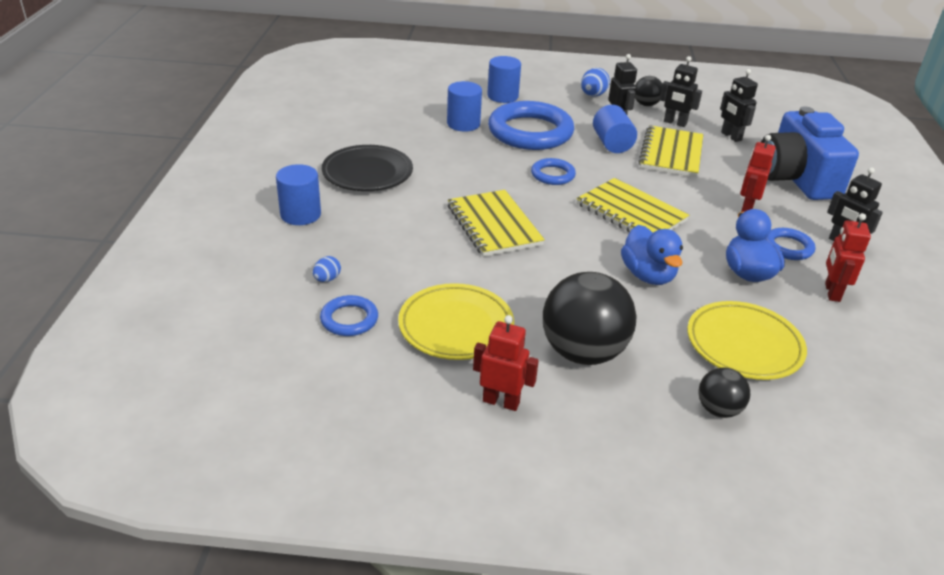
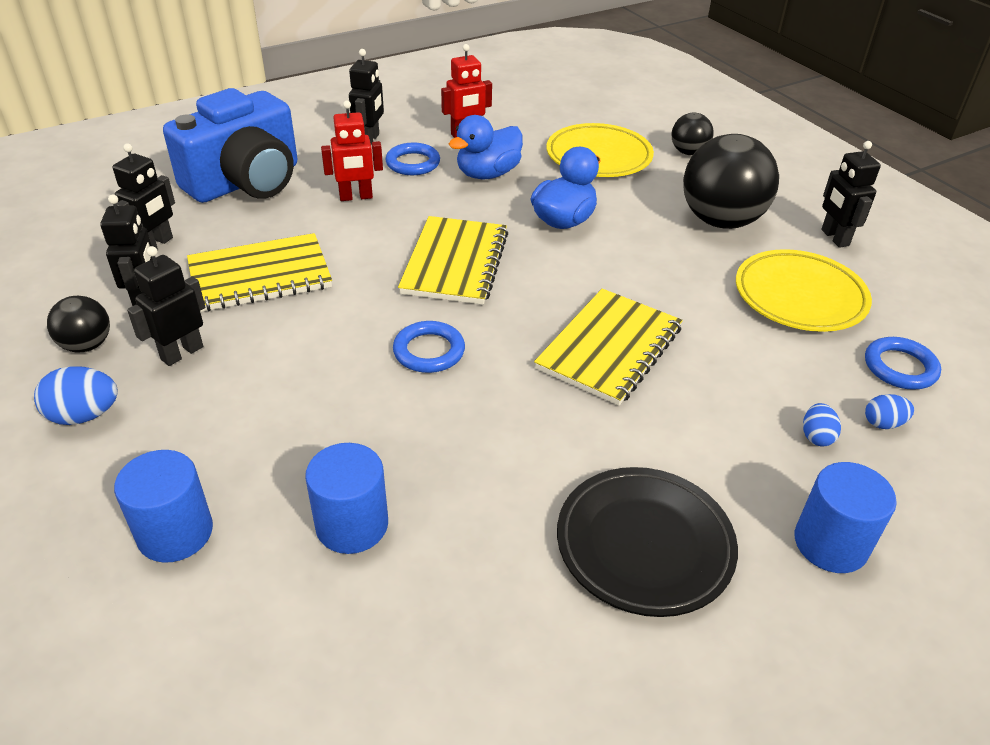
camera: 125 degrees left, 5 degrees up
(351, 251) = (816, 436): none -> blue egg
(501, 402) = (834, 238): red robot -> black robot
(530, 132) = (309, 428): blue ring -> none
(612, 144) = (275, 332): blue cylinder -> none

